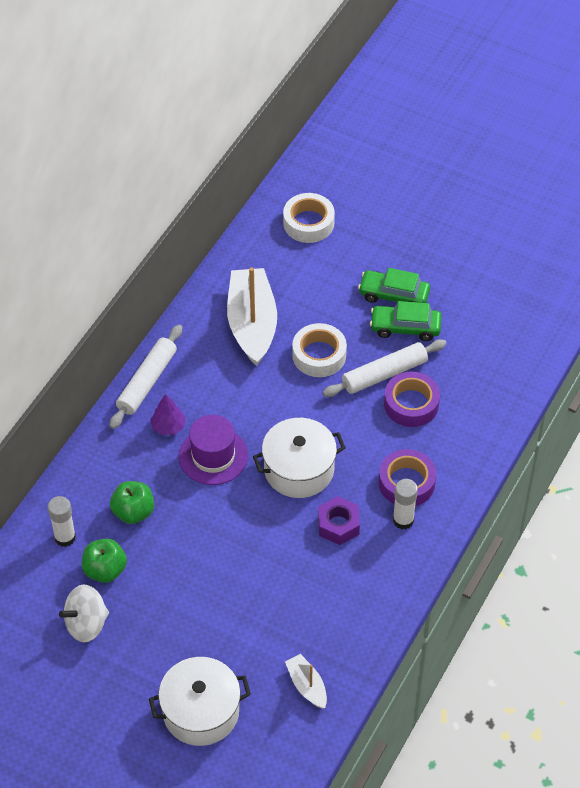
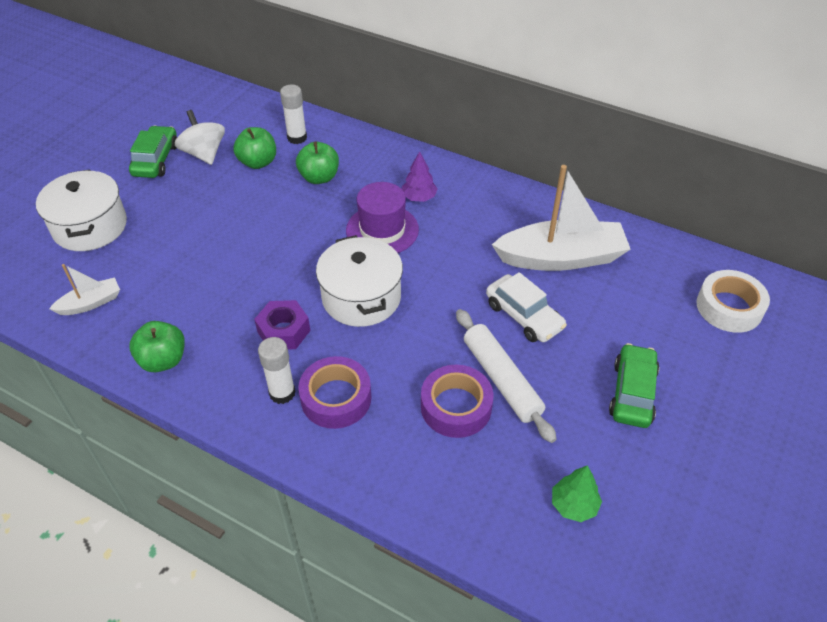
camera: 90 degrees right, 5 degrees down
(147, 382) = (474, 181): white rolling pin -> none
(319, 355) = (524, 316): white tape -> white car
(372, 612) = (163, 360): none -> green apple
(405, 328) = (579, 404): green car -> green car (156, 160)
(488, 340) = (574, 505): none -> green tree

